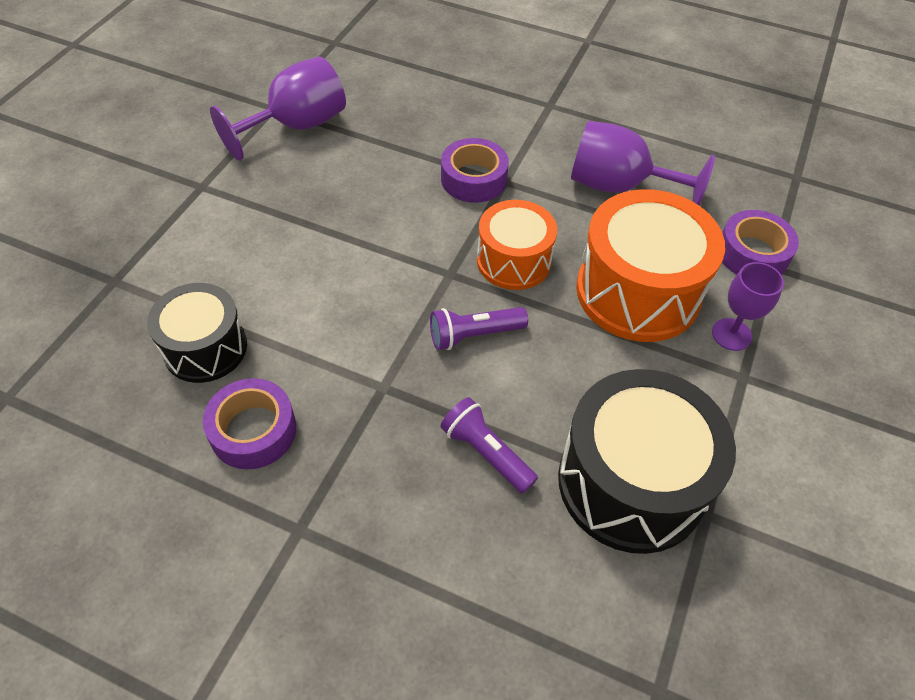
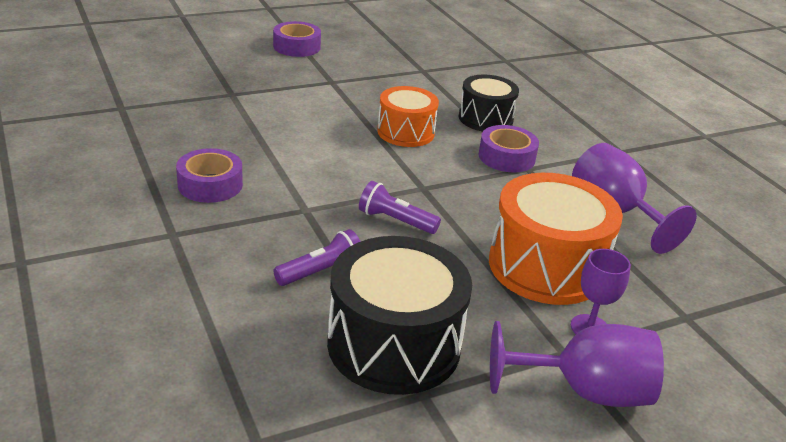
camera: 40 degrees right, 20 degrees down
(205, 348) = (236, 141): black drum -> black drum (485, 118)
(297, 126) = (425, 83): purple goblet -> purple goblet (584, 391)
(486, 452) = (321, 272): purple flashlight -> purple flashlight turned 60 degrees clockwise
(513, 261) = (475, 205): orange drum -> orange drum (406, 132)
(752, 253) = (678, 301): purple tape -> purple tape (297, 47)

